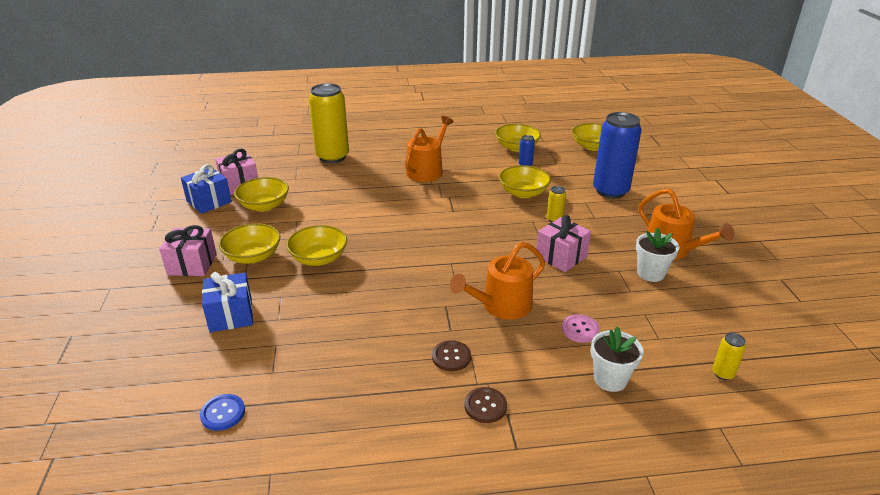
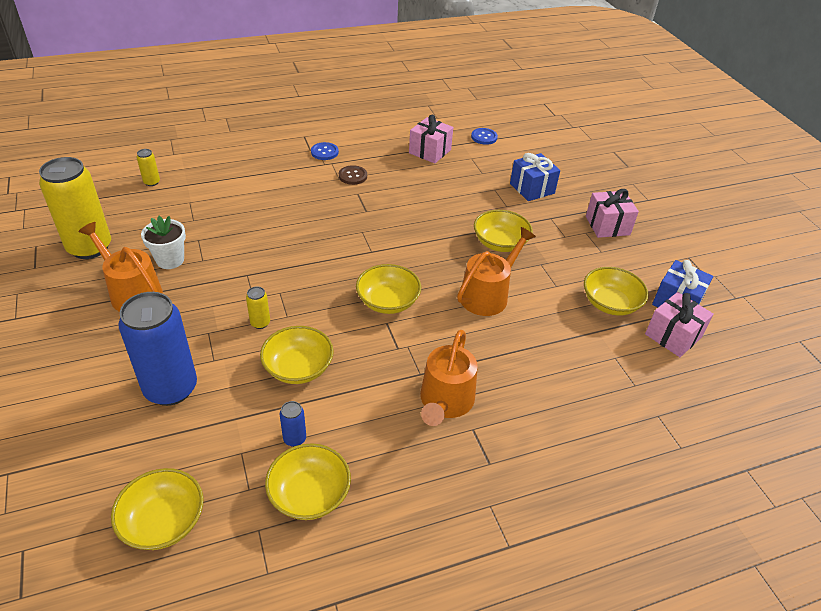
camera: 165 degrees right, 10 degrees up
(253, 256) = (562, 239): yellow bowl -> yellow bowl (388, 302)
(332, 157) = (601, 416): yellow can -> yellow can (90, 247)
(485, 406) = (324, 152): brown button -> blue button
(501, 306) = (318, 215): orange watering can -> orange watering can (488, 295)
(561, 257) = (259, 270): pink gift -> pink gift (430, 151)
(580, 329) = (253, 202): pink button -> none
(610, 379) = (237, 172): white flower pot -> none

